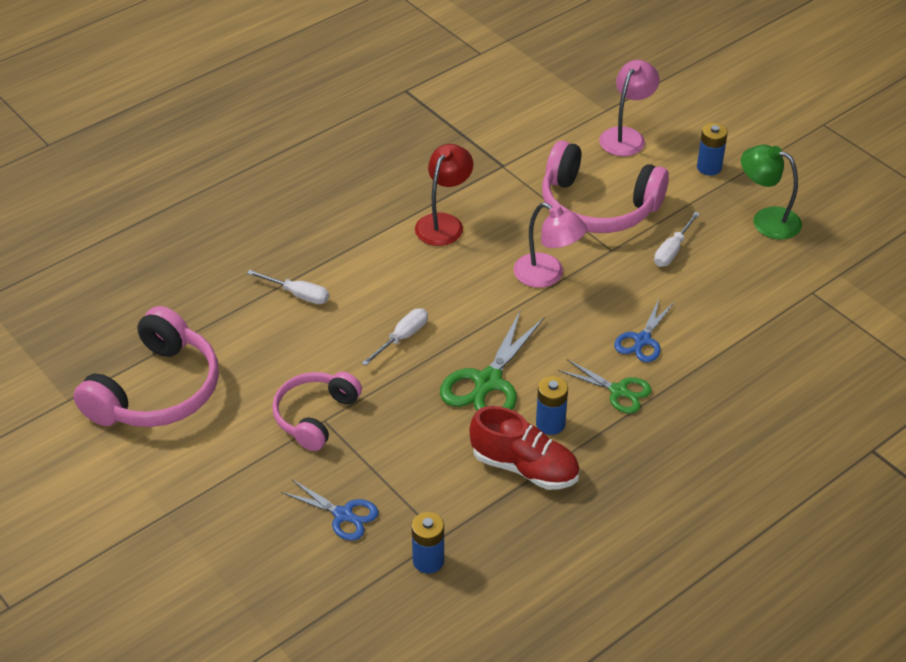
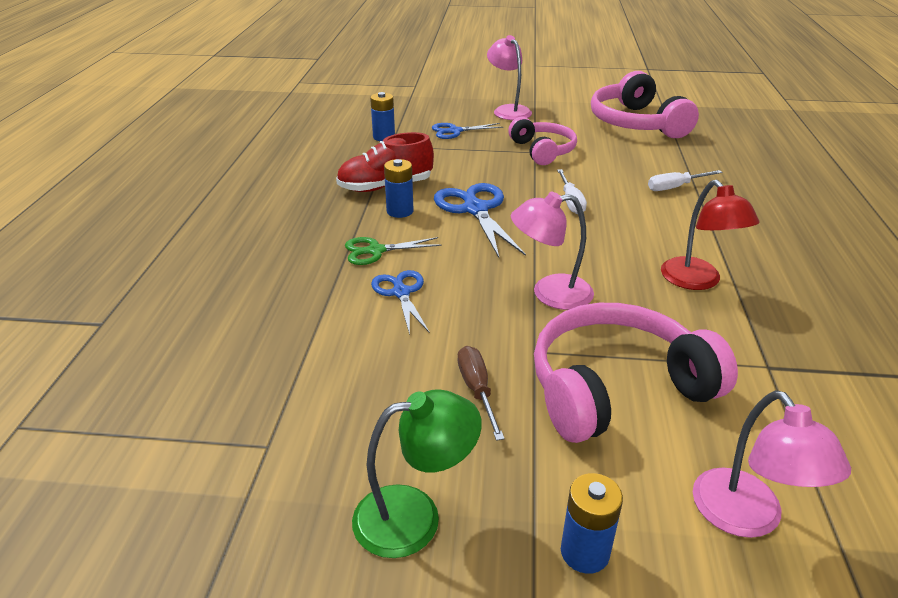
camera: 135 degrees right, 10 degrees down
(228, 514) = (508, 110): none -> pink lamp
(488, 382) = (475, 209): green scissors -> blue scissors
(672, 250) = (477, 390): white screwdriver -> brown screwdriver

